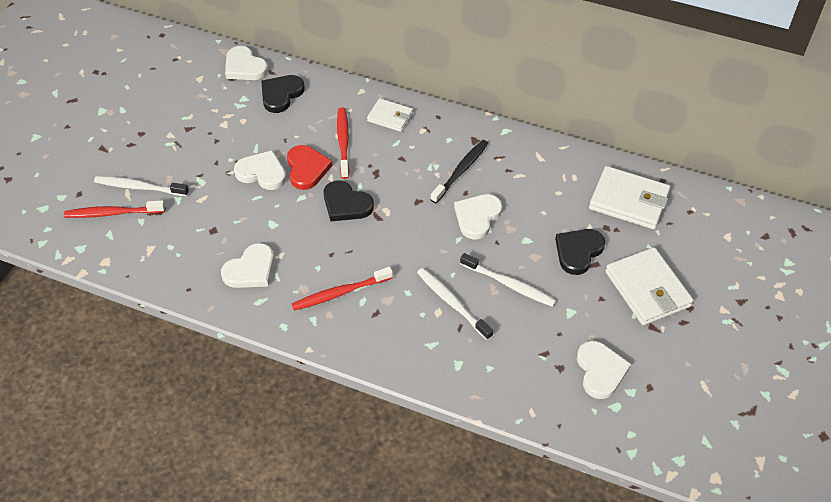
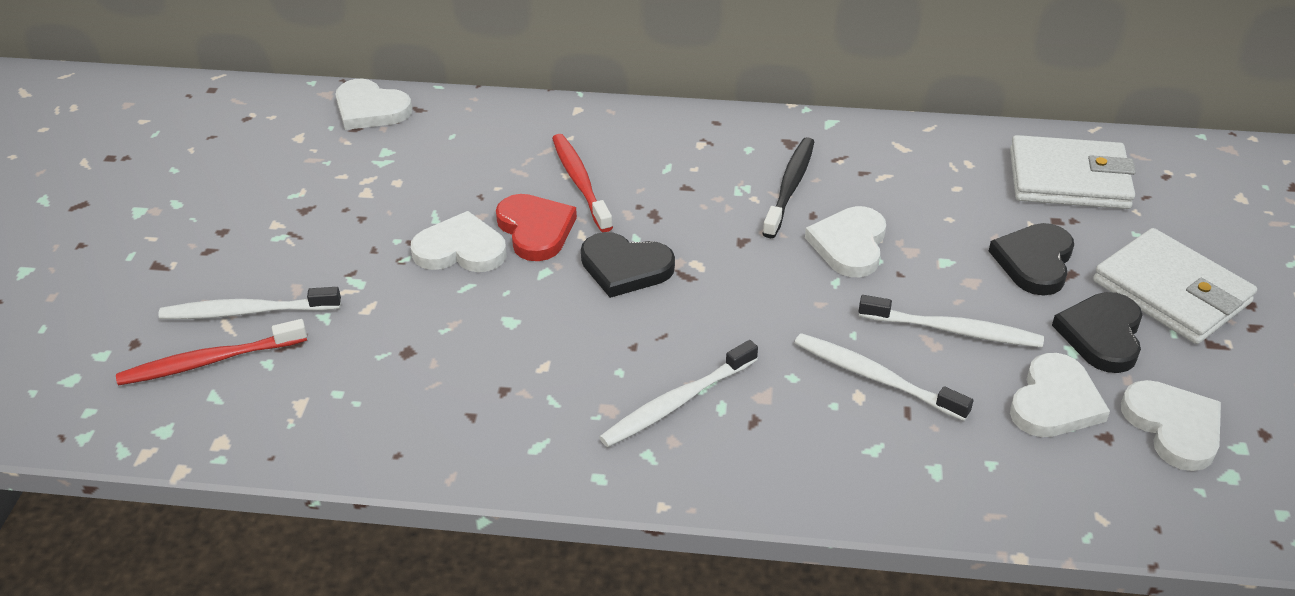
camera: 15 degrees left, 10 degrees down
(250, 270) = (501, 399): white heart -> white heart (1055, 402)
(281, 94) = (447, 136): black heart -> black heart (1102, 335)
(340, 293) = (677, 402): red toothbrush -> white toothbrush
(390, 117) = (640, 135): white wallet -> none

